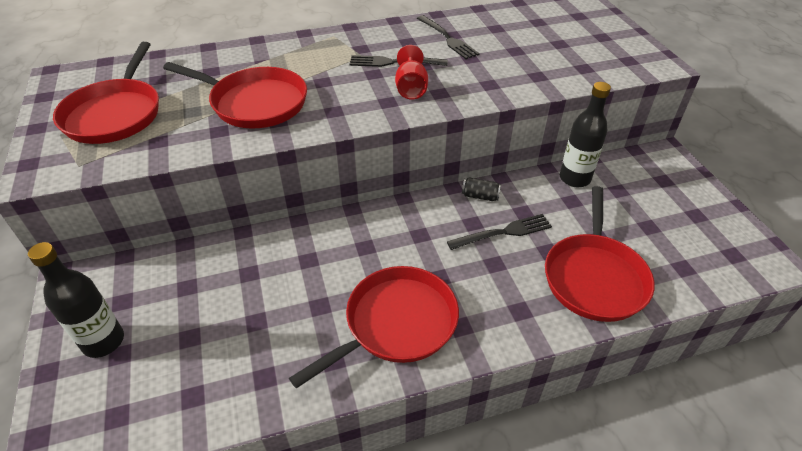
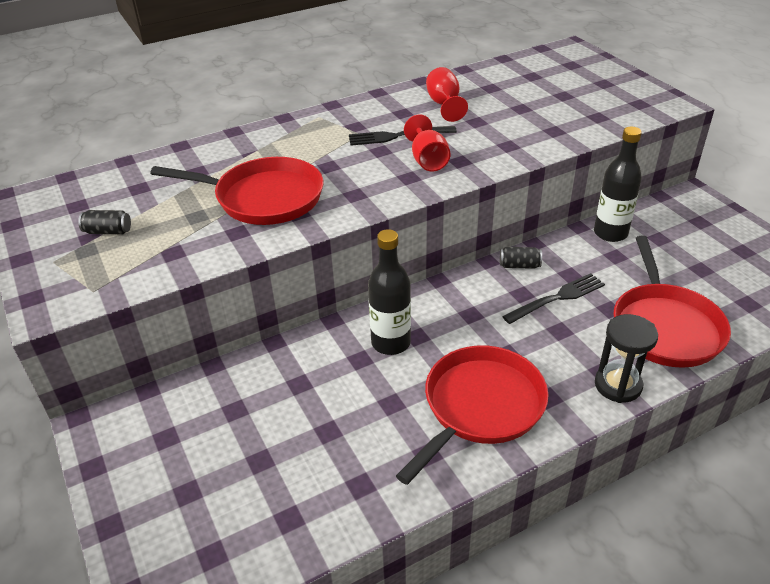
camera: 10 degrees left, 5 degrees down
(103, 341) = (163, 482): black bottle -> black bottle (391, 343)
(115, 114) = (108, 231): red pan -> black can
(447, 38) = (444, 104): black fork -> red goblet
(529, 326) = (618, 385): none -> black hourglass

